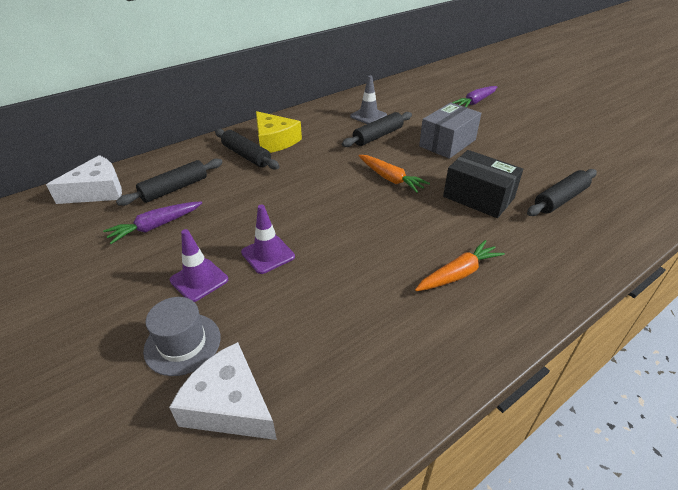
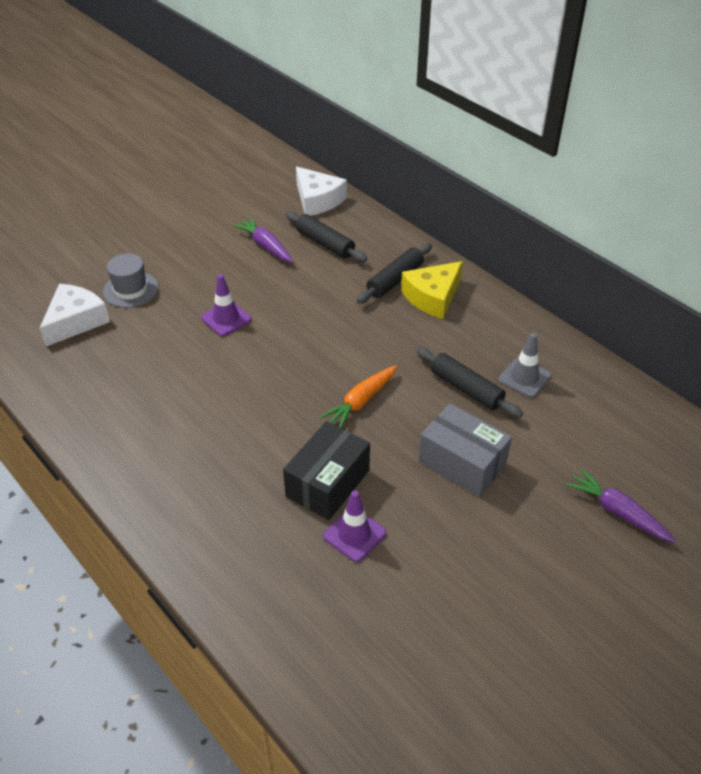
camera: 85 degrees right, 5 degrees up
(199, 280) = (196, 284): purple traffic cone -> purple traffic cone (354, 534)
(458, 274) = (193, 452): orange carrot -> none
(560, 199) = (329, 572): black rolling pin -> none

